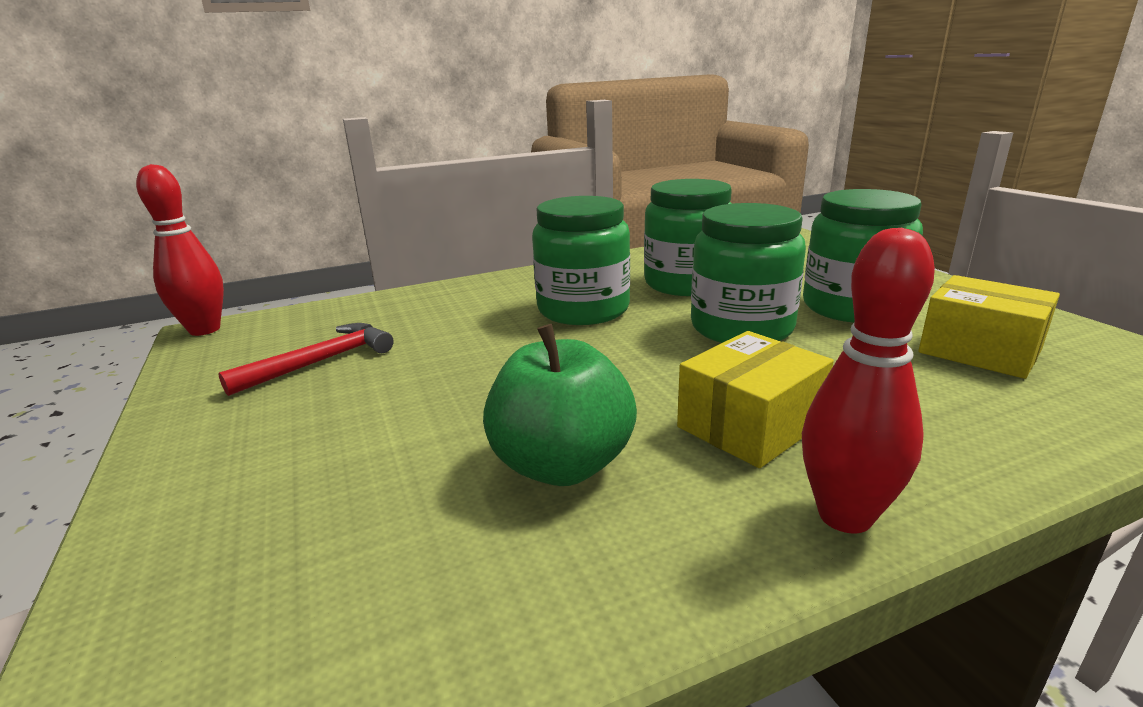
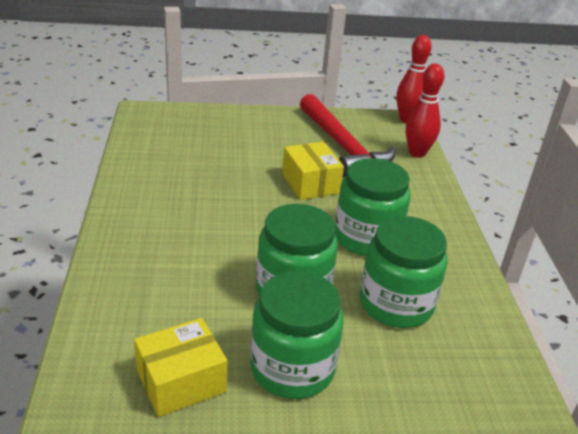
camera: 105 degrees right, 10 degrees up
(320, 362) = (342, 146): red hammer -> red hammer, size x1.73
(562, 465) = (201, 187): green apple -> none
(750, 425) = (185, 242): yellow box -> yellow box (310, 183)
(845, 516) = (113, 236): red bowling pin -> red bowling pin (417, 153)

